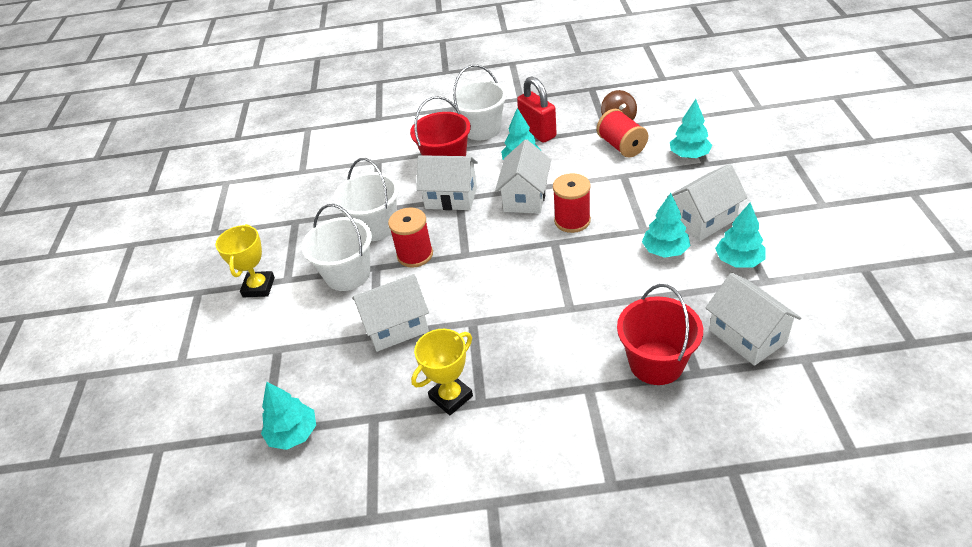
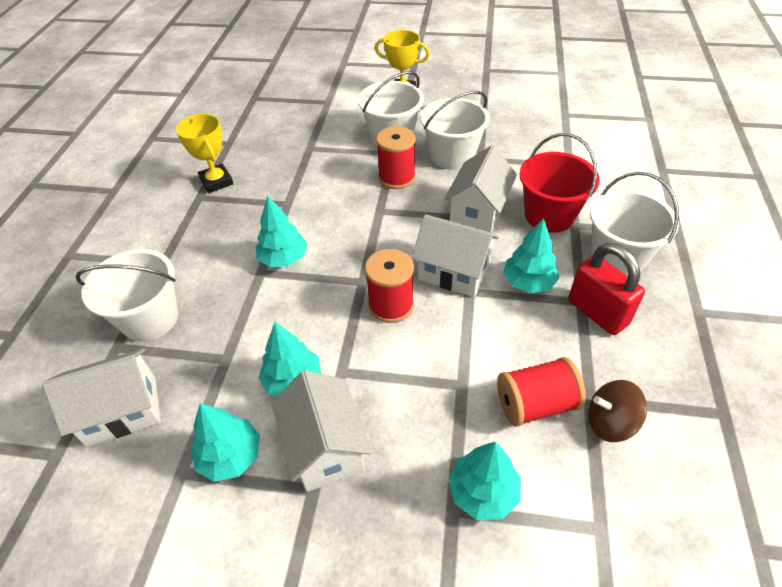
camera: 100 degrees right, 5 degrees up
(293, 434) = (243, 108): turquoise tree -> turquoise tree (284, 259)
(396, 327) = (310, 159): white house -> none
(537, 132) = (597, 313): red padlock -> red padlock turned 75 degrees clockwise
(656, 363) = (150, 318): red bucket -> white bucket

